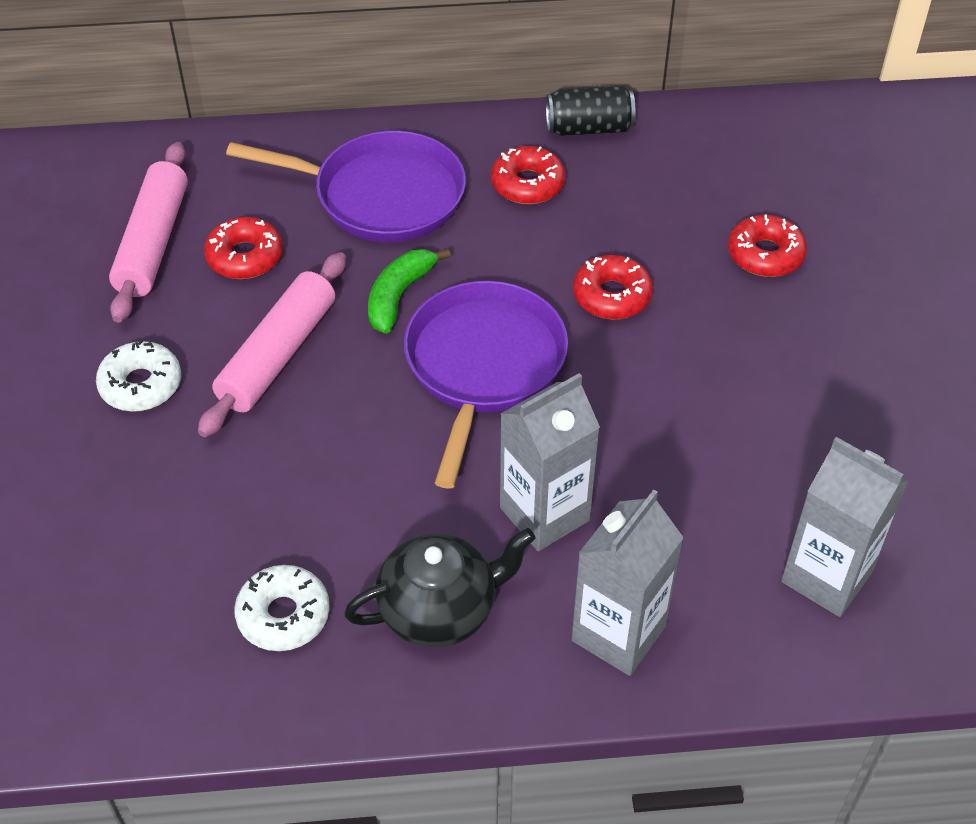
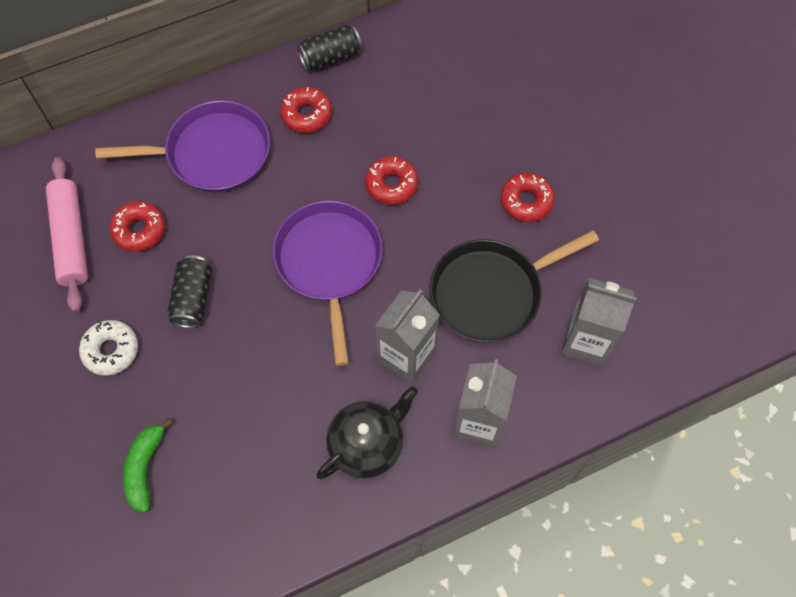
camera: 20 degrees left, 15 degrees up
(278, 355) = (193, 298): pink rolling pin -> black can
(283, 615) = (273, 482): white donut -> none
(399, 296) = (255, 228): green banana -> green banana (145, 468)
(704, 469) = (491, 293): none -> black pan
(765, 254) = (477, 123): red donut -> red donut (526, 201)

